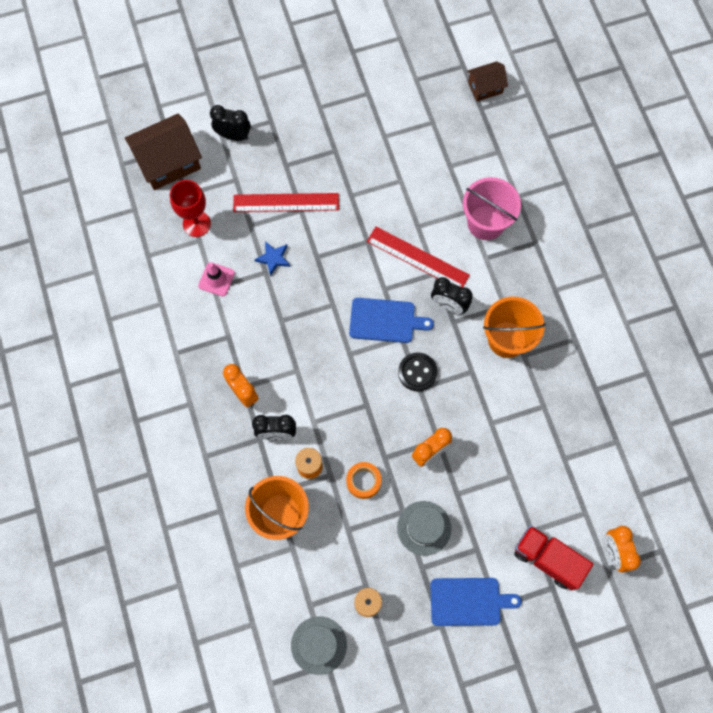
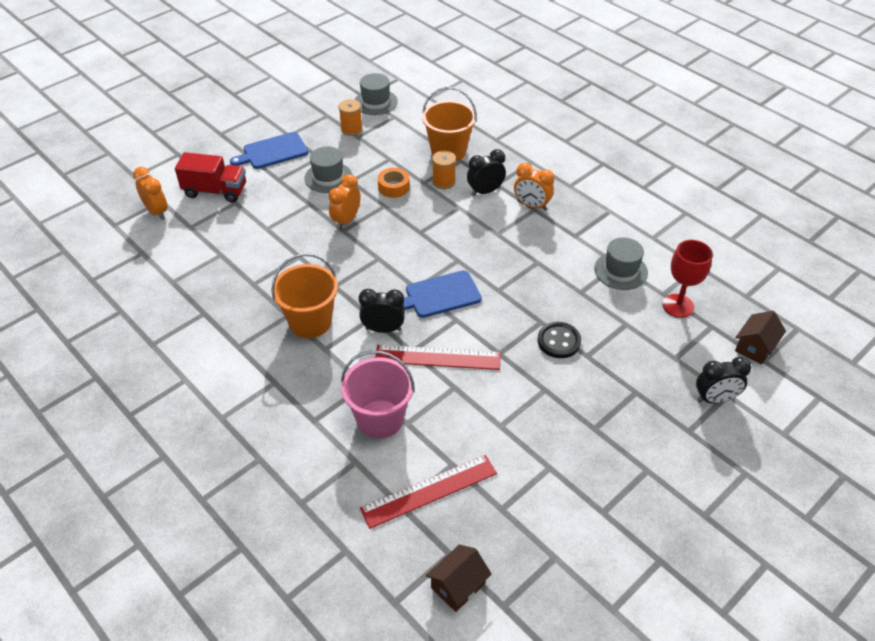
camera: 155 degrees right, 25 degrees down
(168, 162) = (755, 347): brown house -> brown house, size x0.56
(216, 279) = (620, 271): pink traffic cone -> grey hat
(273, 258) = (582, 305): blue star -> none
(286, 202) = (607, 356): red ruler -> red ruler (429, 491)
(417, 372) = (386, 268): black button -> black button (559, 341)

